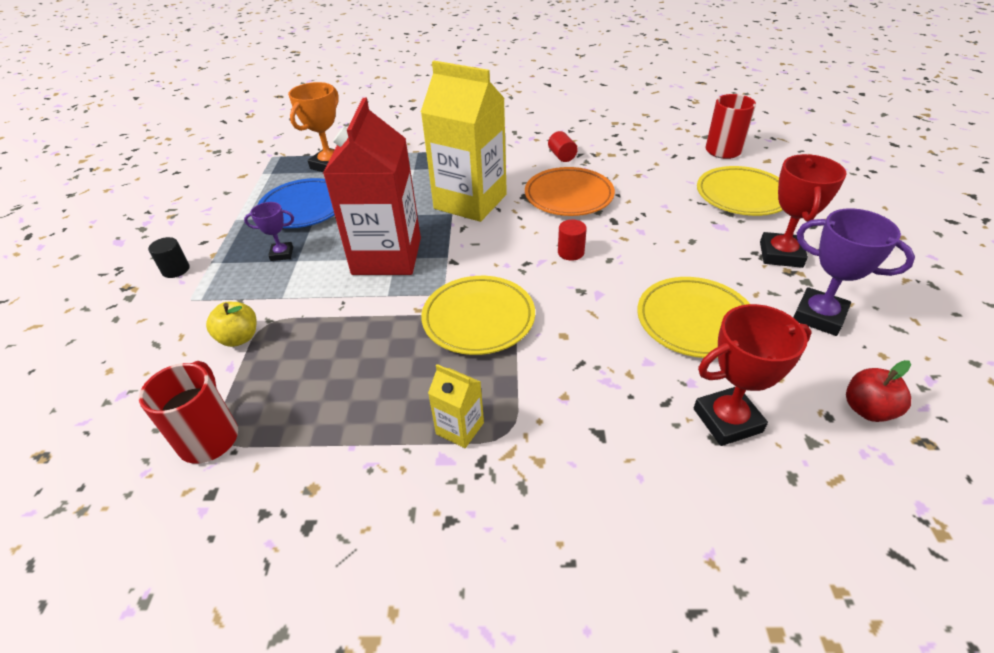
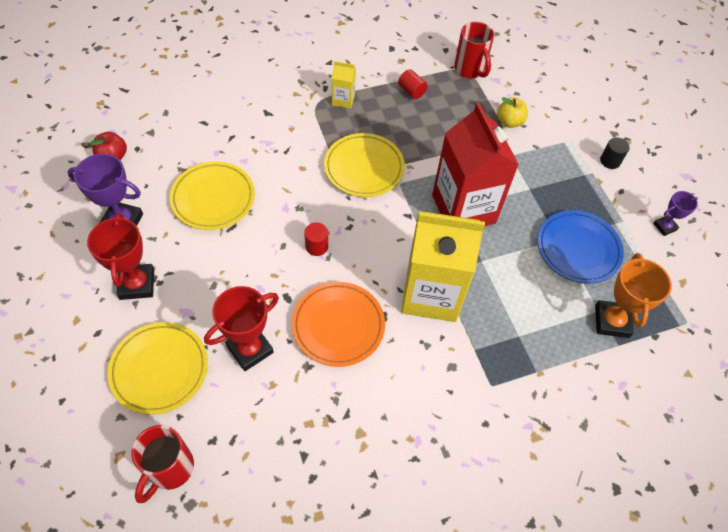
camera: 155 degrees right, 15 degrees up
(282, 254) = (547, 192): purple trophy -> purple trophy (664, 227)
(562, 156) = (366, 404): red cylinder -> red cylinder (411, 91)
(727, 420) = (196, 134): red trophy -> red trophy (250, 349)

